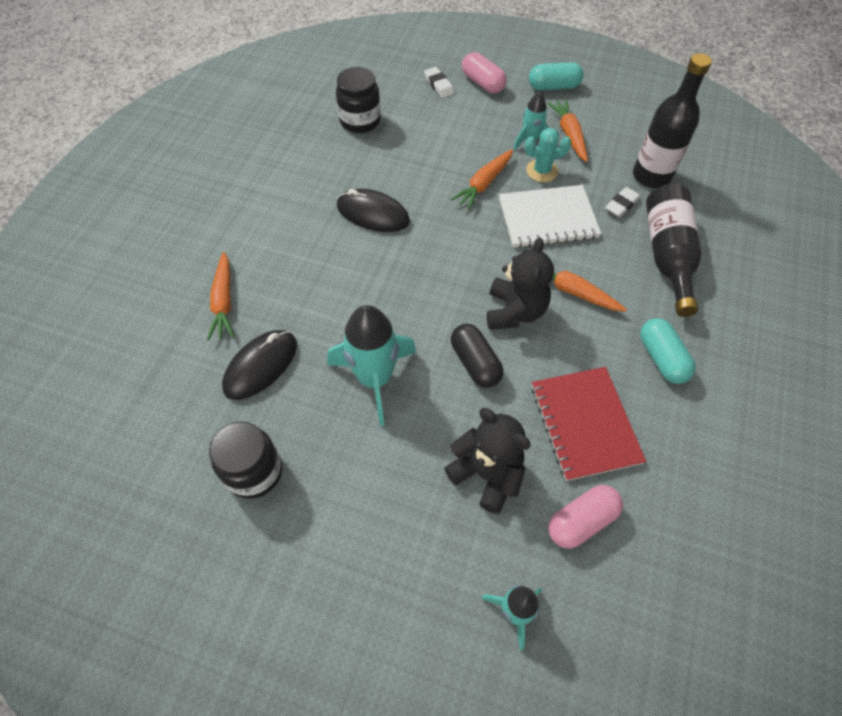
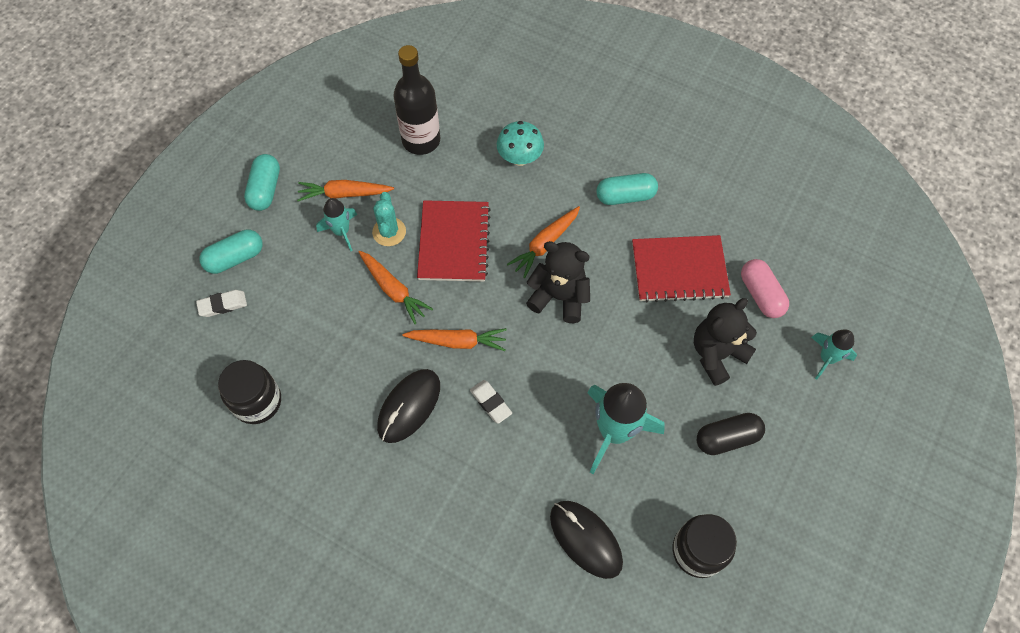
camera: 80 degrees left, 5 degrees up
(224, 302) = (499, 576): orange carrot -> orange carrot (457, 341)
(475, 363) = (610, 342): black capsule -> black capsule (727, 438)
(482, 83) = (235, 258): pink capsule -> turquoise capsule
(547, 218) = (454, 242): white notebook -> red notebook
(621, 205) = (451, 175): white eraser -> white eraser (491, 403)
(667, 256) = (520, 158): black bottle -> turquoise mushroom

